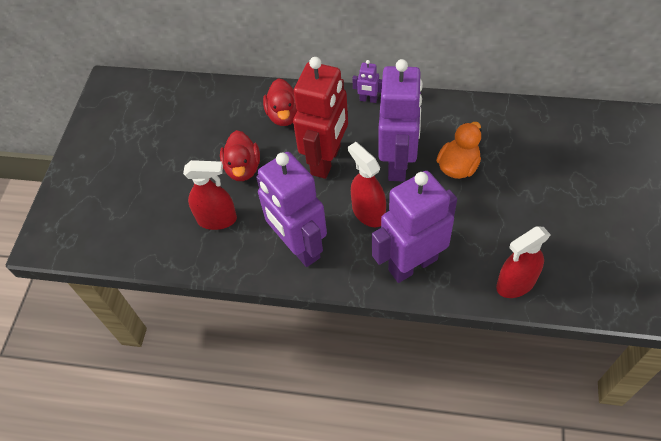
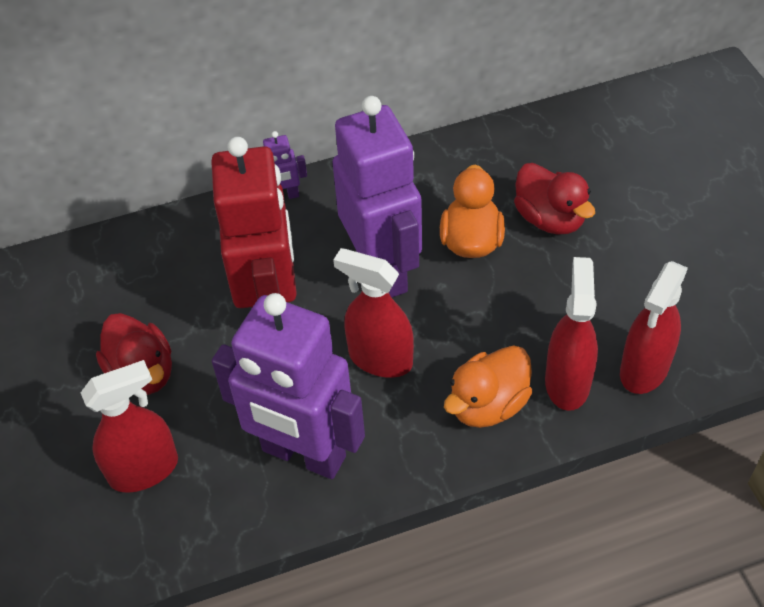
camera: 30 degrees left, 5 degrees down
(284, 115) = (165, 267): red duck -> red duck (550, 219)
(412, 264) = (488, 405): purple robot -> orange duck
(465, 271) = (567, 382): none -> red spray bottle

